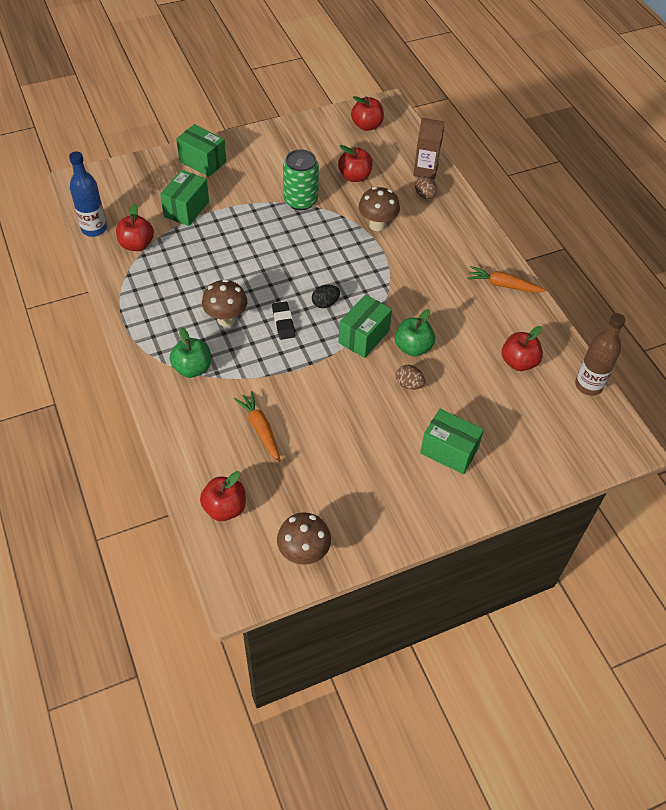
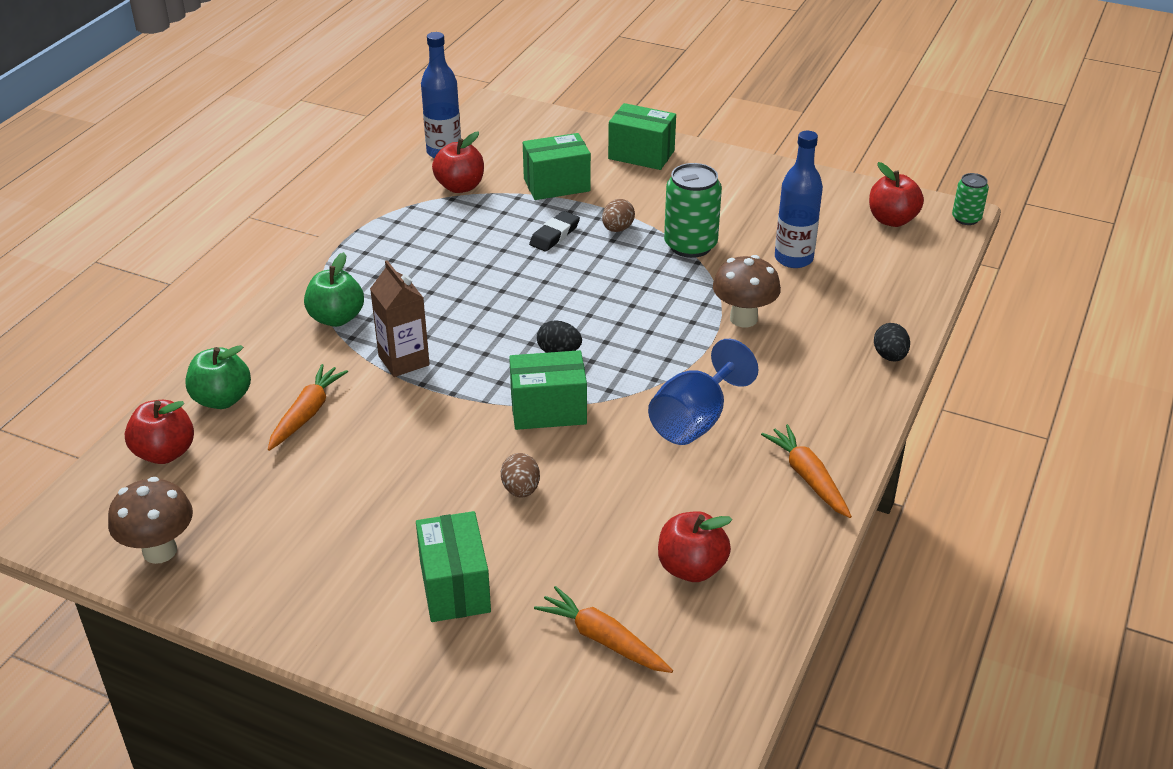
camera: 50 degrees right, 15 degrees down
(202, 162) = (641, 155): green box -> green box turned 60 degrees counterclockwise
(226, 319) = (436, 299): brown mushroom -> none
(283, 322) = (486, 339): black eraser -> black eraser (554, 235)
(354, 176) = (793, 259): red apple -> blue bottle
(395, 104) = (966, 218): none -> green can
(413, 347) = (586, 459): green apple -> green apple (222, 399)
(425, 170) = (897, 302): brown carton -> brown carton (404, 360)
(425, 195) = (854, 326): brown egg -> brown egg (617, 229)
(428, 293) = (695, 420): none -> blue goblet
(457, 201) = (889, 356): none -> black egg
(531, 421) = (603, 639): none -> orange carrot
(588, 385) = (746, 664): brown bottle -> none

